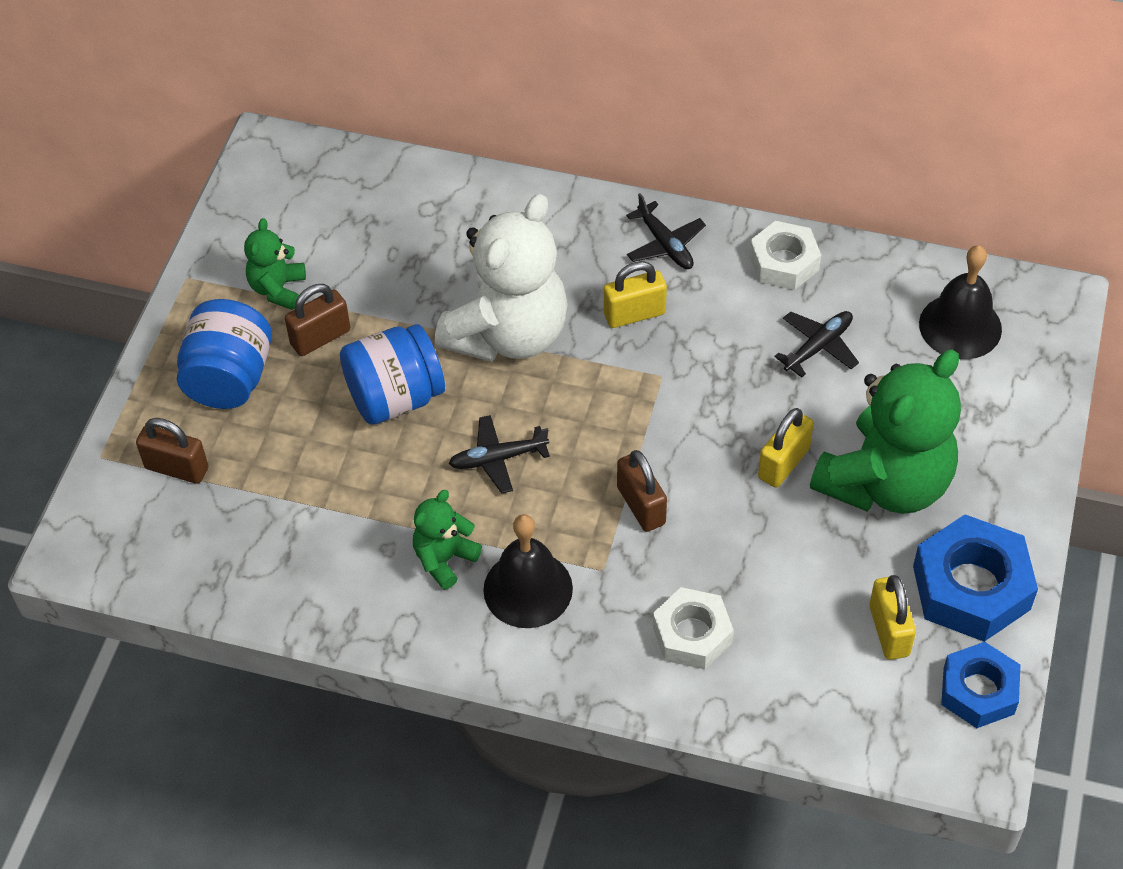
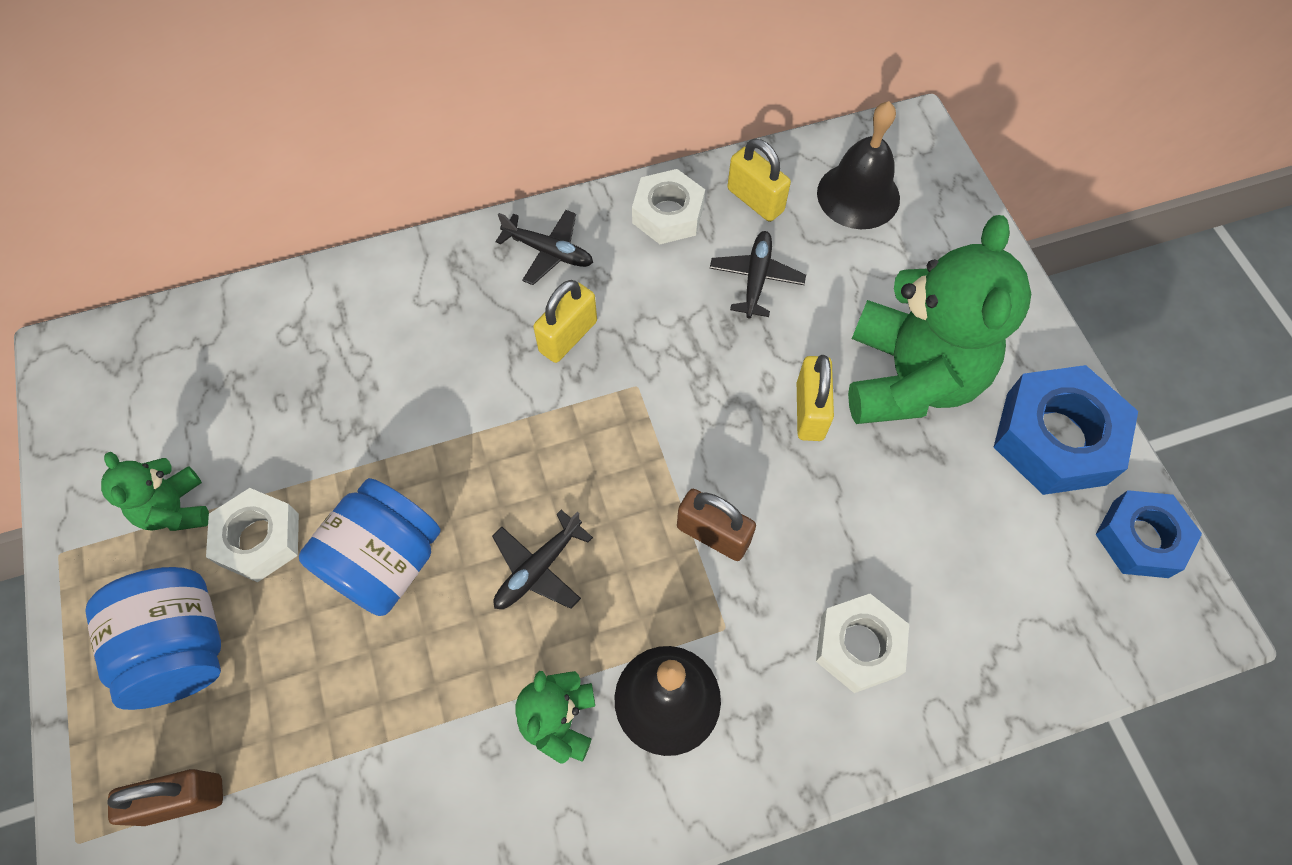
camera: 35 degrees left, 10 degrees up
(320, 337) = (259, 539): brown padlock -> white nut
(508, 334) = (459, 425): white teddy bear -> none
(889, 631) = (1023, 526): yellow padlock -> yellow padlock (755, 200)

